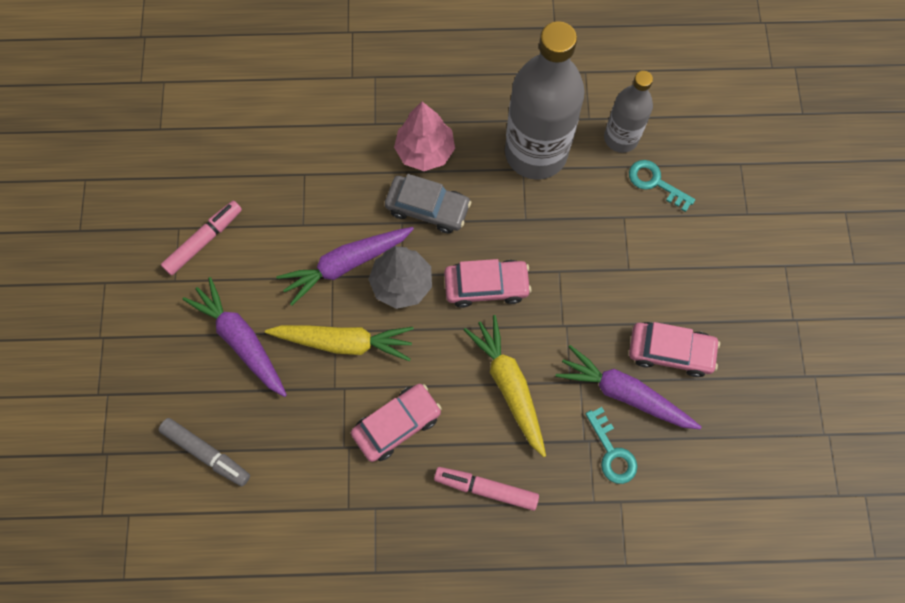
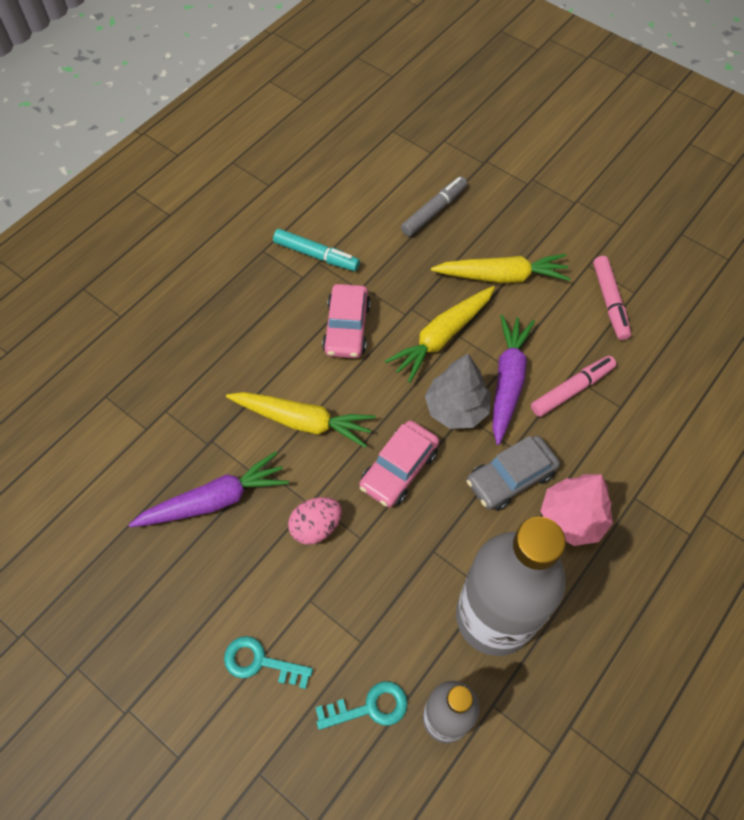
camera: 130 degrees right, 10 degrees down
(206, 453) = (434, 211): grey marker -> grey marker turned 150 degrees clockwise
(241, 340) = (502, 276): purple carrot -> yellow carrot
(341, 517) = (316, 255): none -> turquoise marker
(486, 489) = (246, 349): pink marker -> pink marker (572, 389)
(578, 306) = (316, 527): none -> pink egg
(612, 452) = (183, 452): turquoise key -> turquoise key (260, 662)
(670, 351) = (209, 568): pink car -> none

